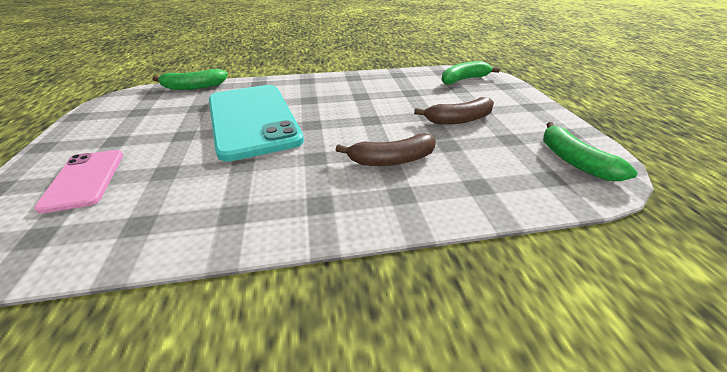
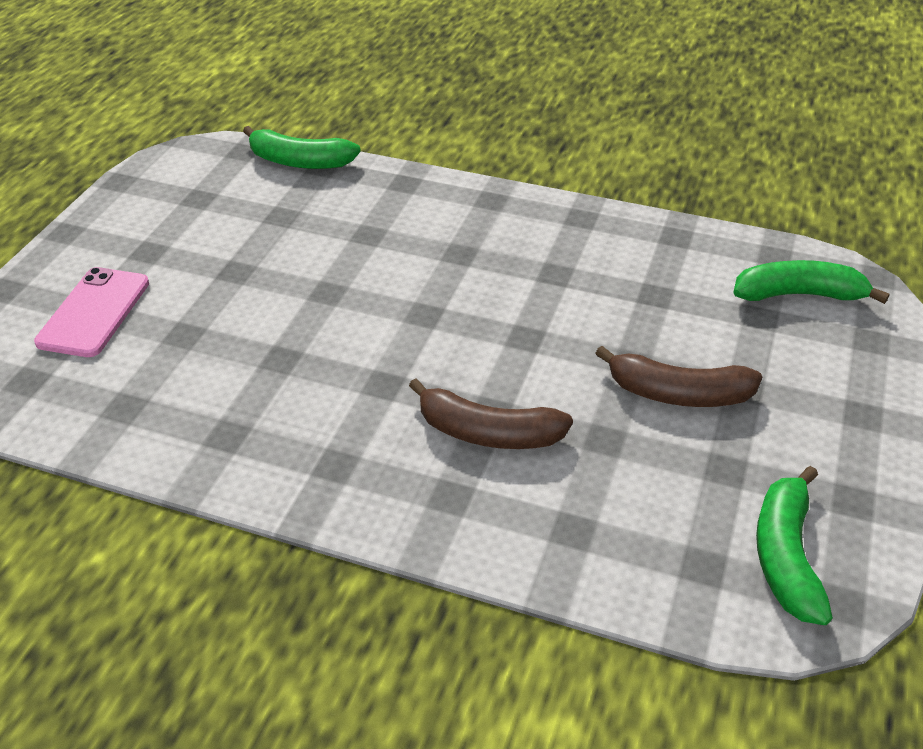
camera: 30 degrees right, 5 degrees up
(252, 120) = (344, 272): turquoise phone -> none

